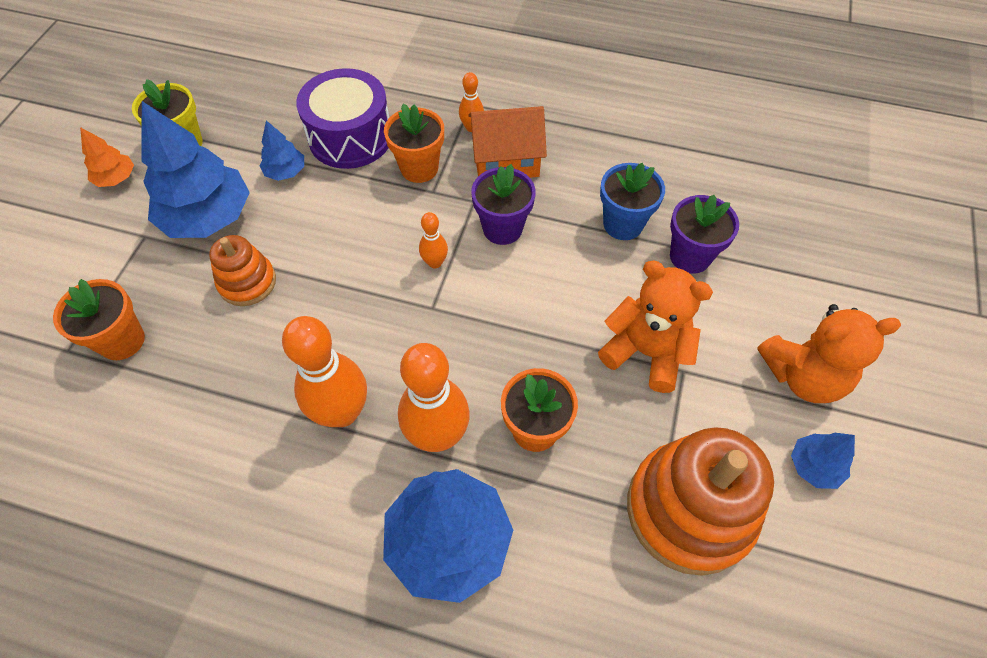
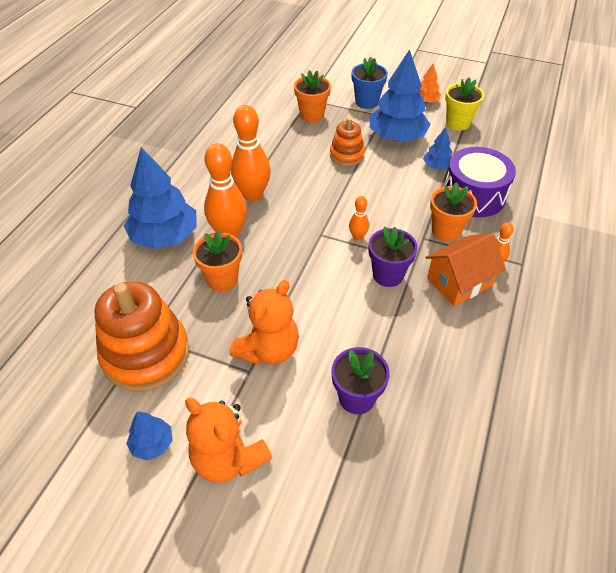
camera: 95 degrees right, 10 degrees down
(506, 160) = (459, 282): orange house -> orange house turned 60 degrees clockwise
(623, 224) = (392, 353): blue flower pot -> blue flower pot (366, 102)
(803, 376) = (228, 458): orange teddy bear -> orange teddy bear turned 45 degrees counterclockwise

